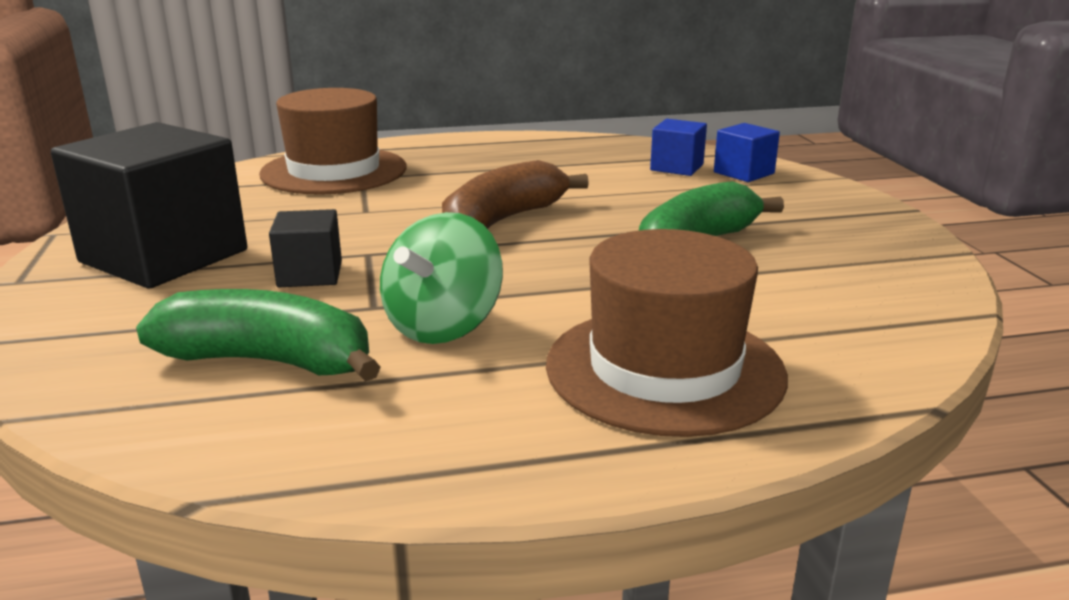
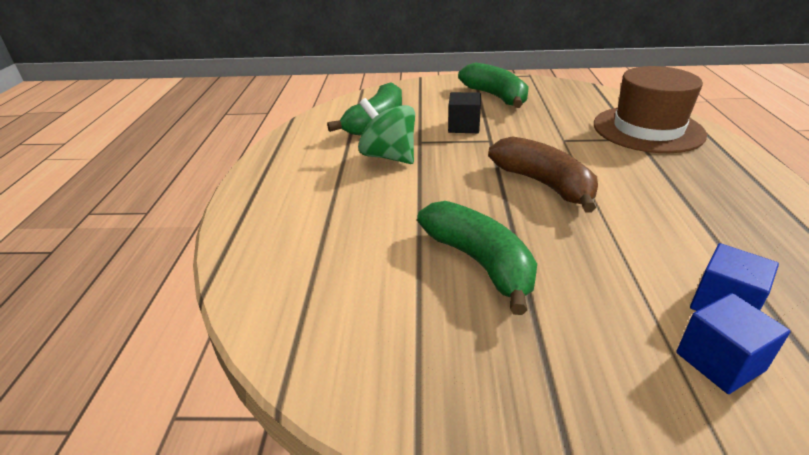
camera: 105 degrees right, 10 degrees up
(164, 256) = (495, 96): black cube -> green banana
(664, 369) = (307, 211): brown hat -> none

